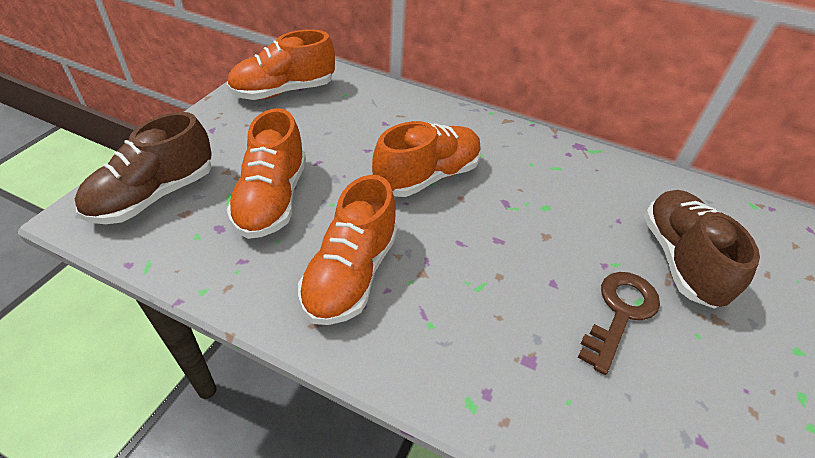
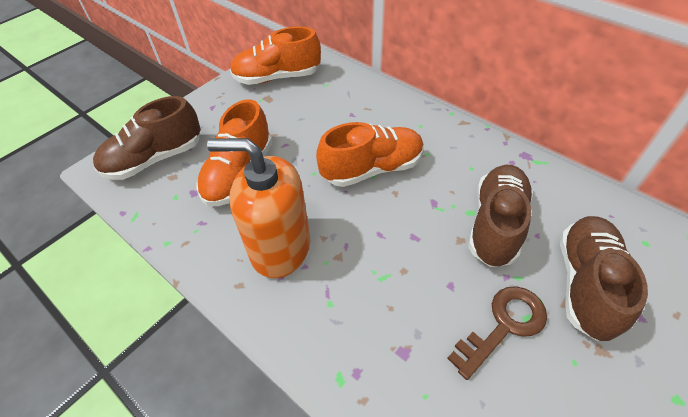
camera: 20 degrees right, 5 degrees up
(351, 274) = (280, 248): orange shoe -> orange soap dispenser
(575, 216) = (495, 224): none -> brown shoe

